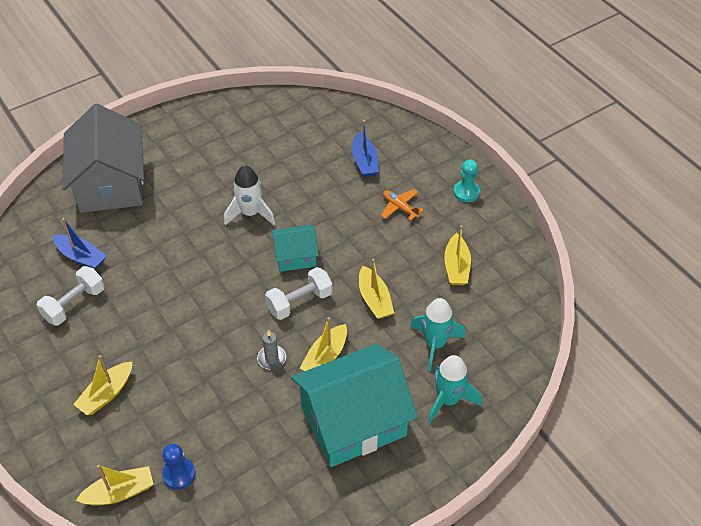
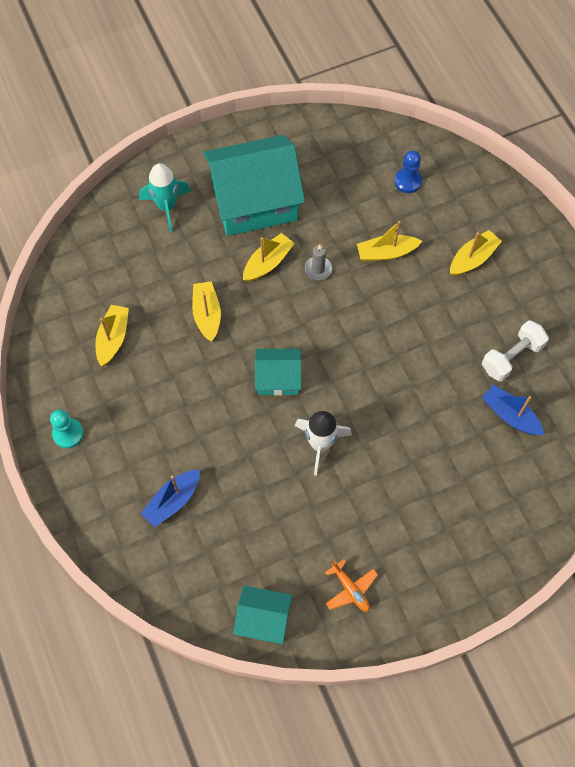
camera: 170 degrees left, 15 degrees up
(111, 184) = (483, 517): grey house -> none
(119, 492) = (457, 174): yellow boat -> yellow boat (386, 253)
(279, 106) = (263, 619): none -> turquoise house
(299, 302) = (282, 324): white dumbbell -> none
(364, 161) = (173, 501): blue boat -> blue boat turned 135 degrees counterclockwise
(400, 207) = (149, 424): orange plane -> orange plane (350, 589)
(435, 344) = (162, 259): turquoise rocket -> none

